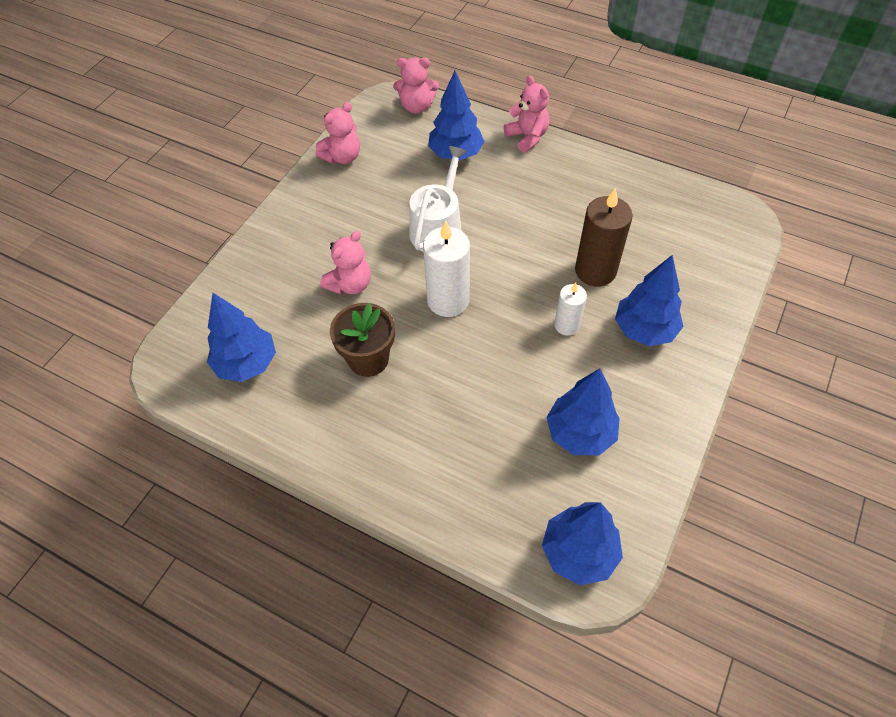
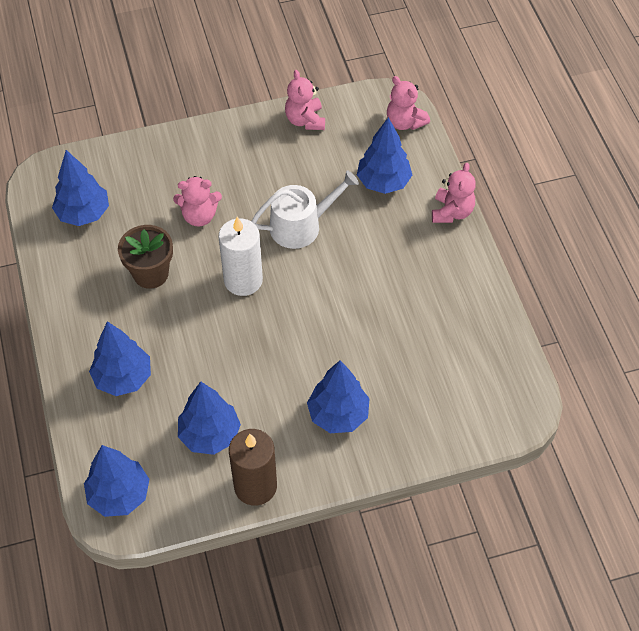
camera: 45 degrees right, 0 degrees up
(342, 157) = (305, 120): pink teddy bear -> pink teddy bear turned 75 degrees clockwise
(455, 458) = (123, 378): none -> blue tree
(566, 325) = (293, 364): white candle -> none
(595, 271) = (362, 348): brown candle -> brown candle (255, 486)

